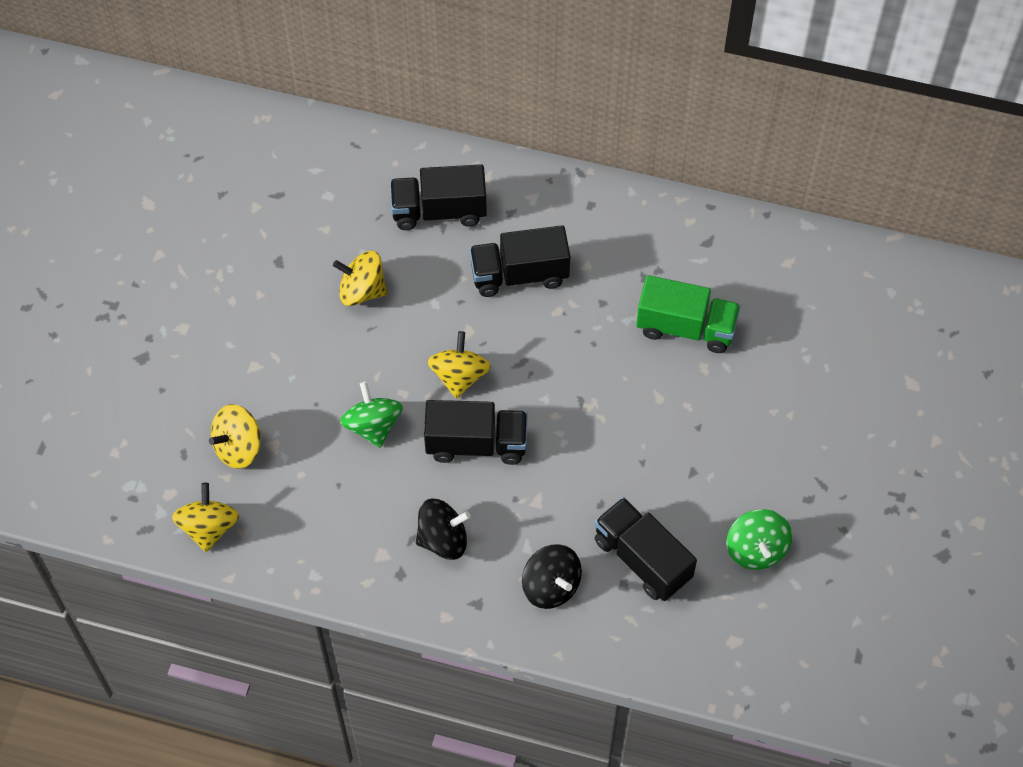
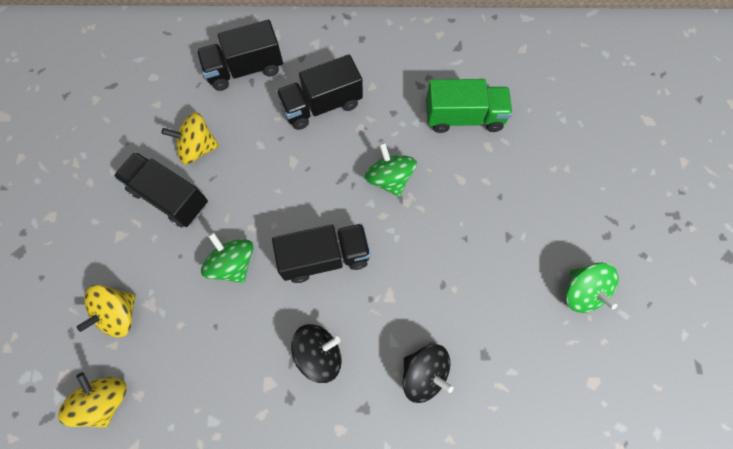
camera: 15 degrees left, 10 degrees up
(459, 376) = (295, 201): yellow spinning top -> none
(575, 377) = (389, 178): none -> green spinning top
(642, 559) = (493, 326): black truck -> black truck (170, 197)

